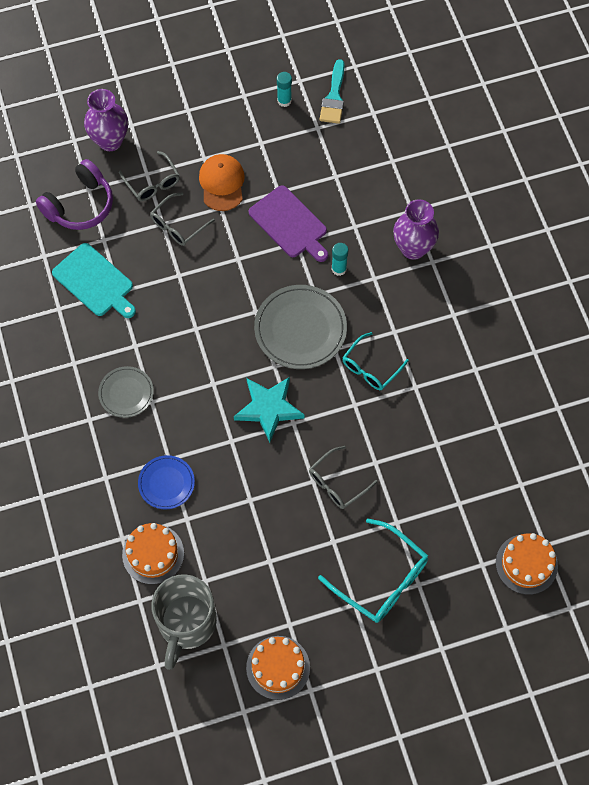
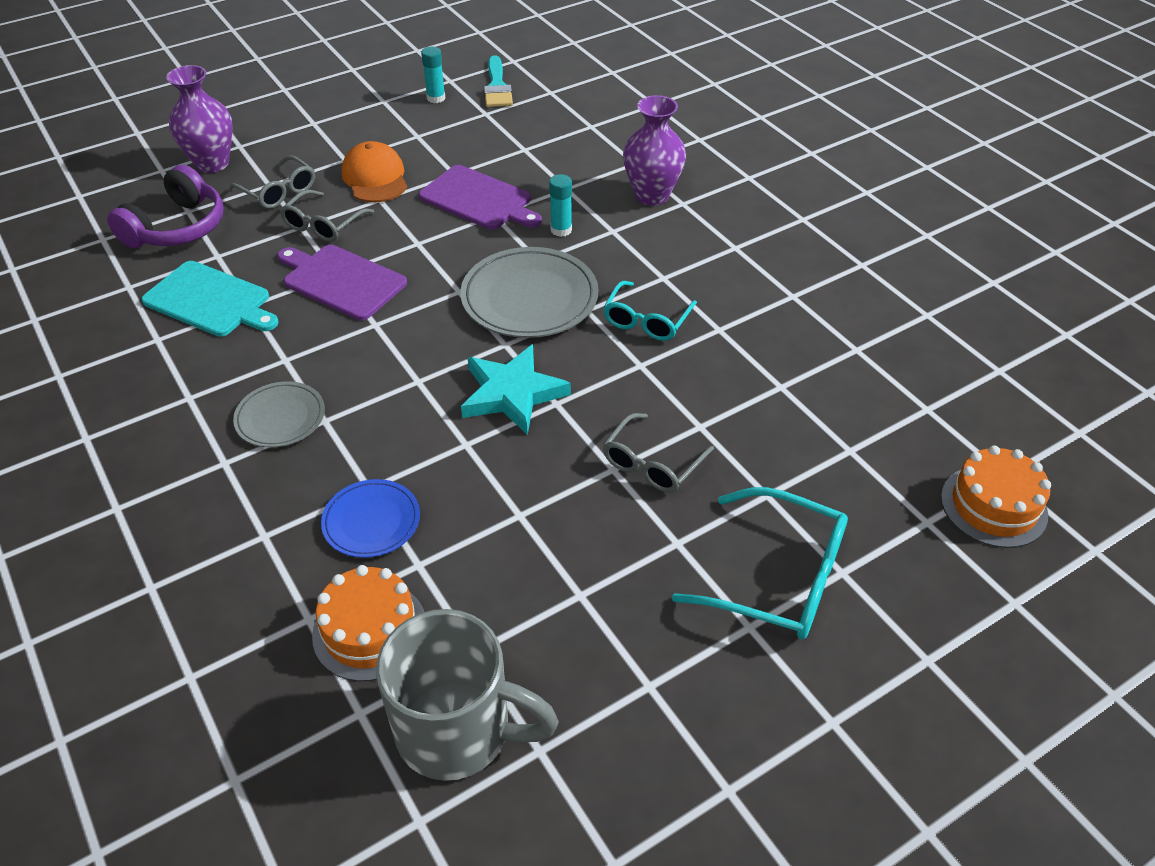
camera: 15 degrees left, 20 degrees down
(181, 283) = (341, 281): none -> purple cutting board
(186, 624) = (458, 731): grey mug -> grey mug turned 75 degrees counterclockwise
(278, 667) = (653, 765): orange cake -> none

